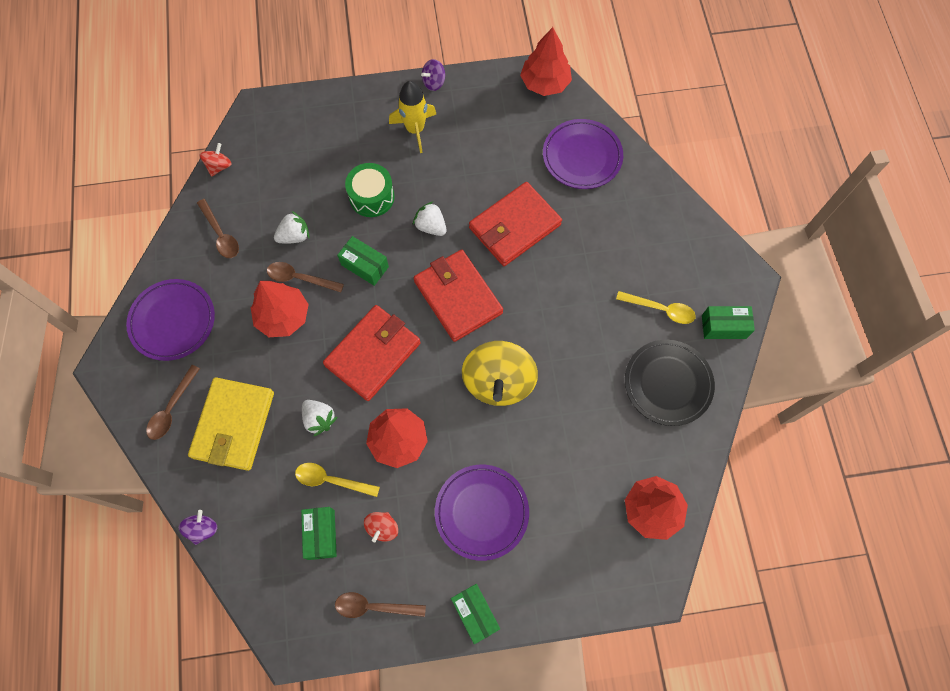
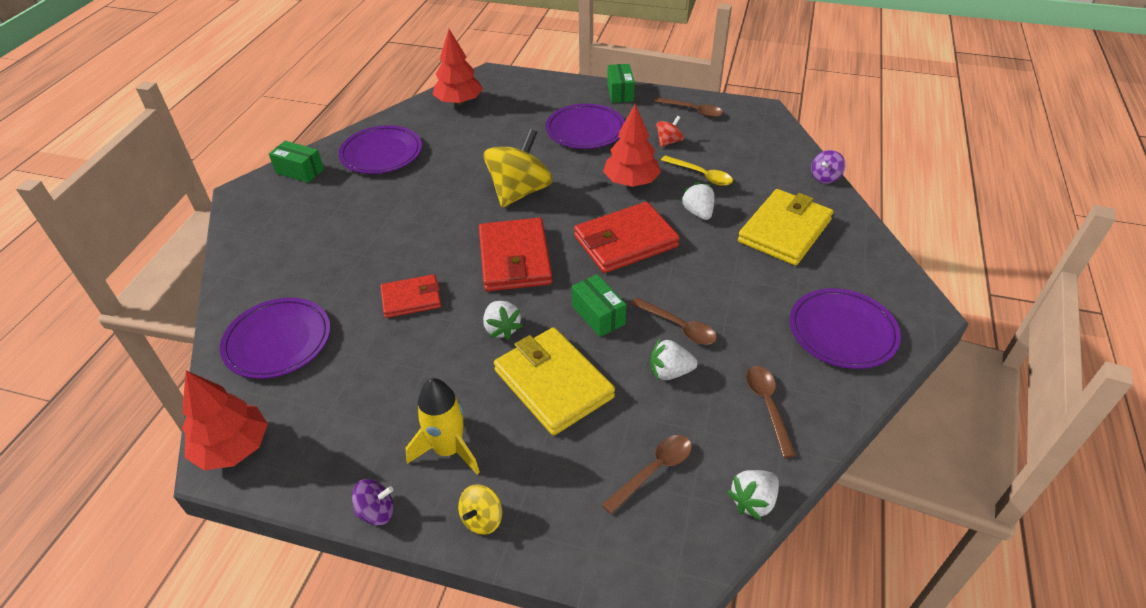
camera: 155 degrees left, 25 degrees down
(172, 408) = (848, 259): brown spoon -> brown spoon (654, 471)
(219, 166) = (753, 501): red spinning top -> white strawberry
(283, 316) = (709, 298): red tree -> none
(321, 534) = (721, 150): green box -> none
(372, 100) = (482, 519): none -> yellow spinning top
(372, 197) = (553, 384): green drum -> yellow wallet
(514, 226) = (411, 299): red wallet -> red wallet, size x0.60
(660, 309) = (338, 196): yellow spoon -> none
(668, 383) = (381, 154): black plate -> purple plate

